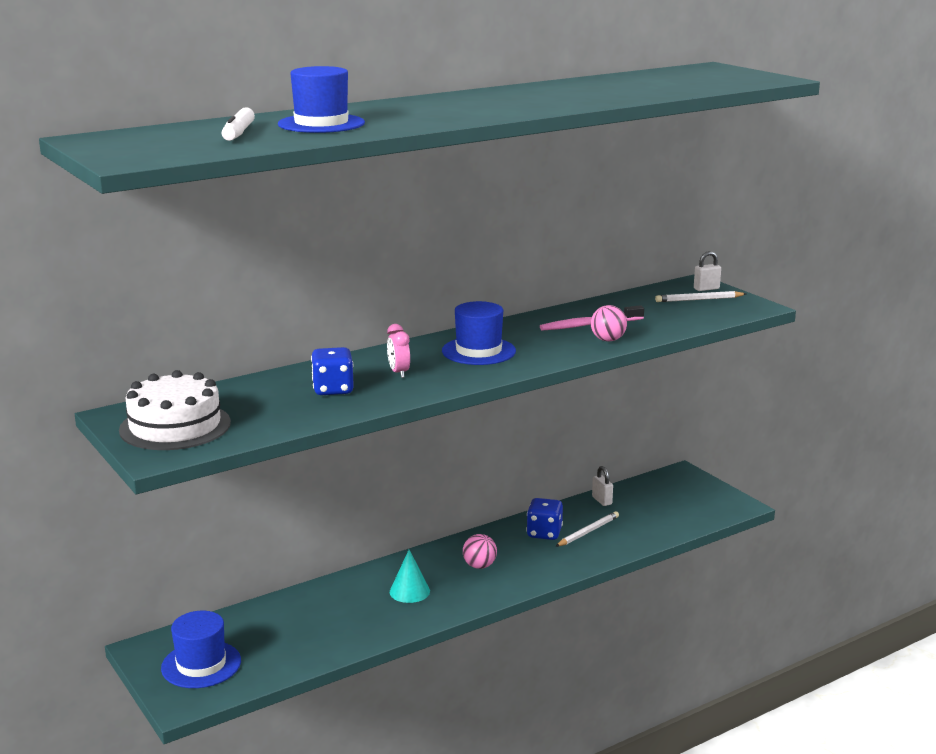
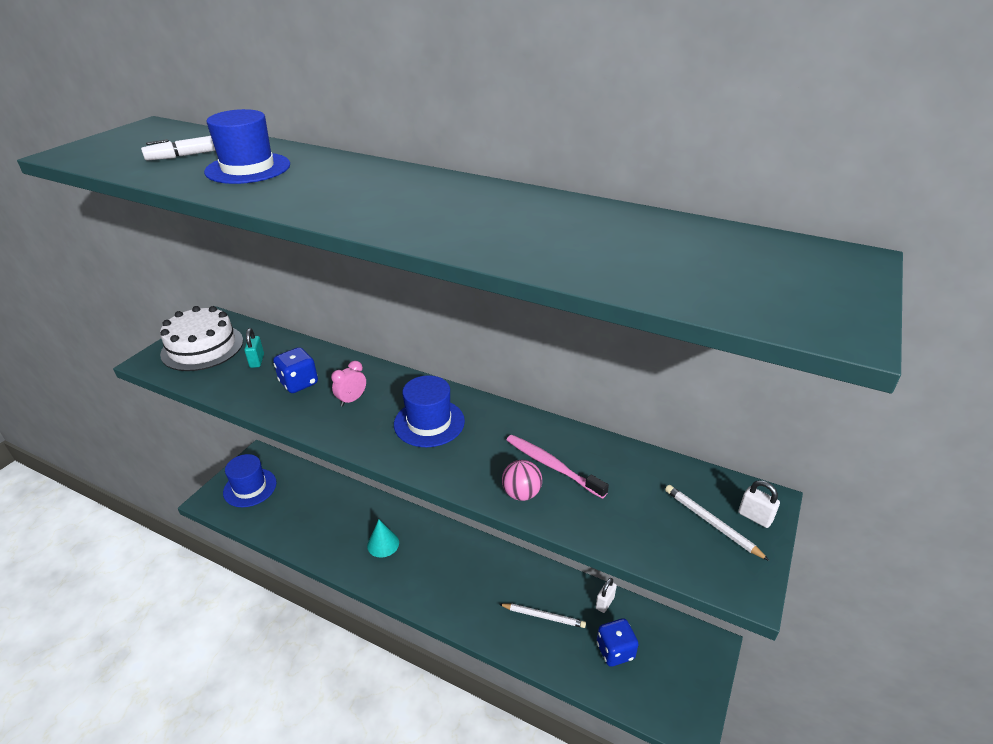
camera: 60 degrees right, 15 degrees up
(256, 403) = (257, 361): none -> turquoise padlock
(479, 566) = (442, 568): pink ball -> none
(544, 533) = (519, 586): blue dice -> blue dice (615, 651)

